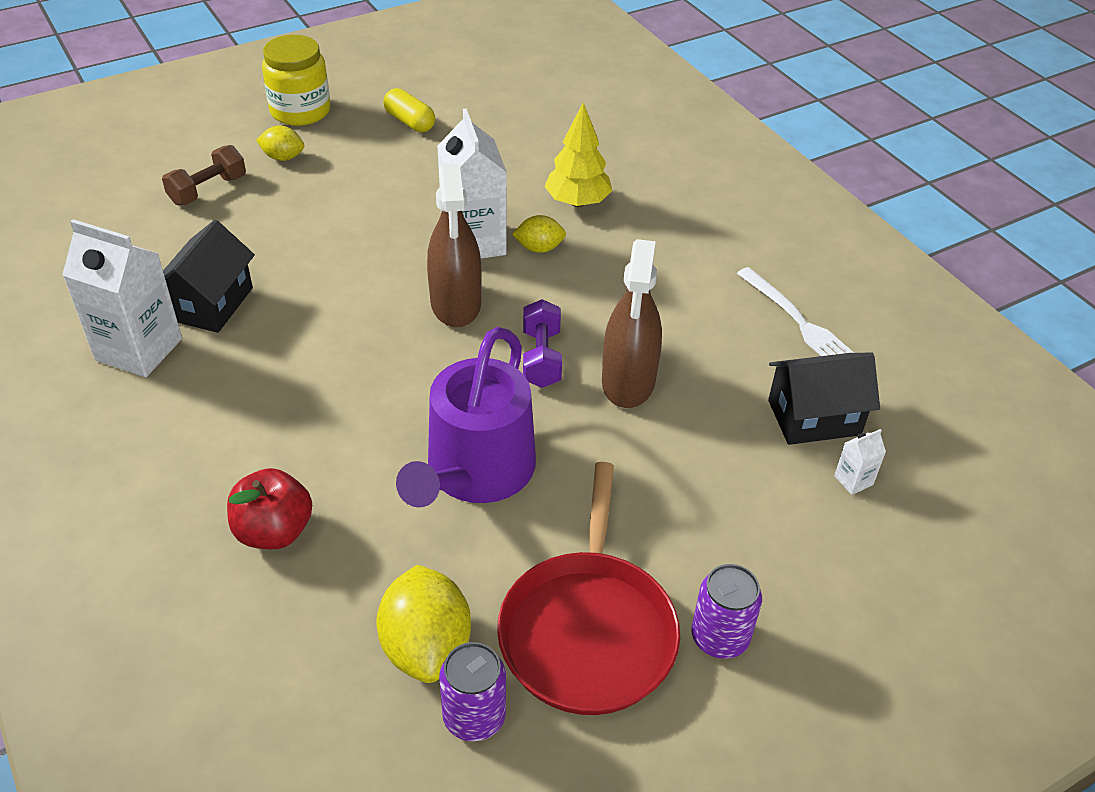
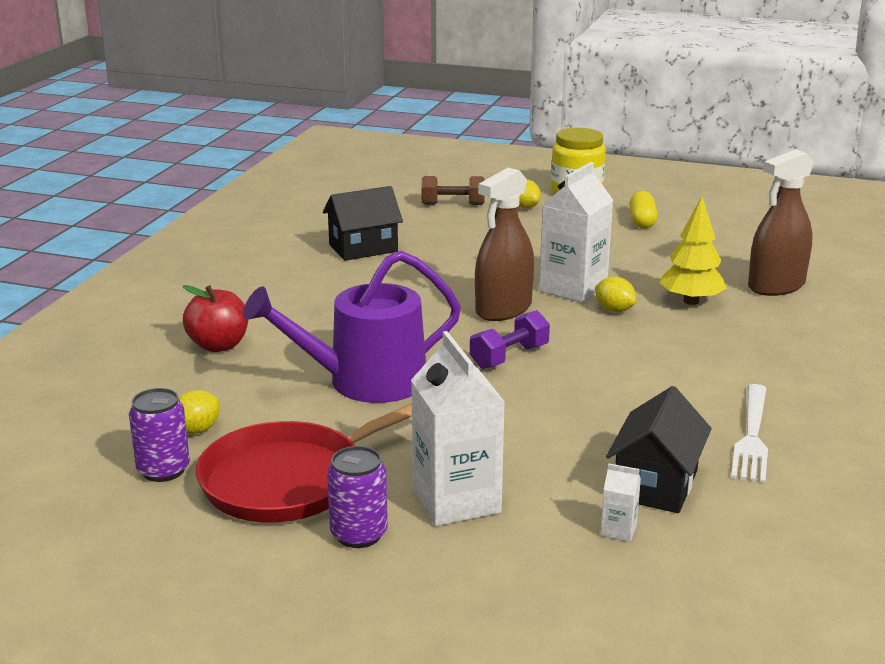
camera: 50 degrees right, 20 degrees down
(139, 349) = (294, 249): white carton -> white carton (456, 501)
(426, 647) = (197, 430): yellow lemon -> yellow lemon, size x0.56
(628, 381) = (547, 395): brown spray bottle -> brown spray bottle (776, 286)
(814, 417) = (656, 484): black house -> black house turned 75 degrees clockwise

